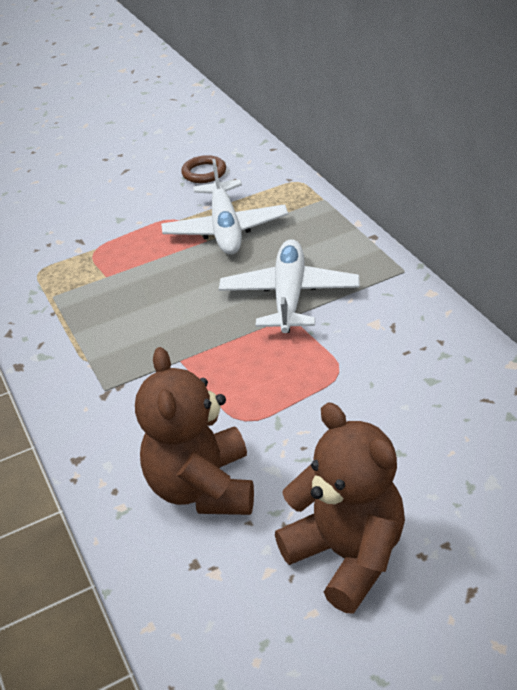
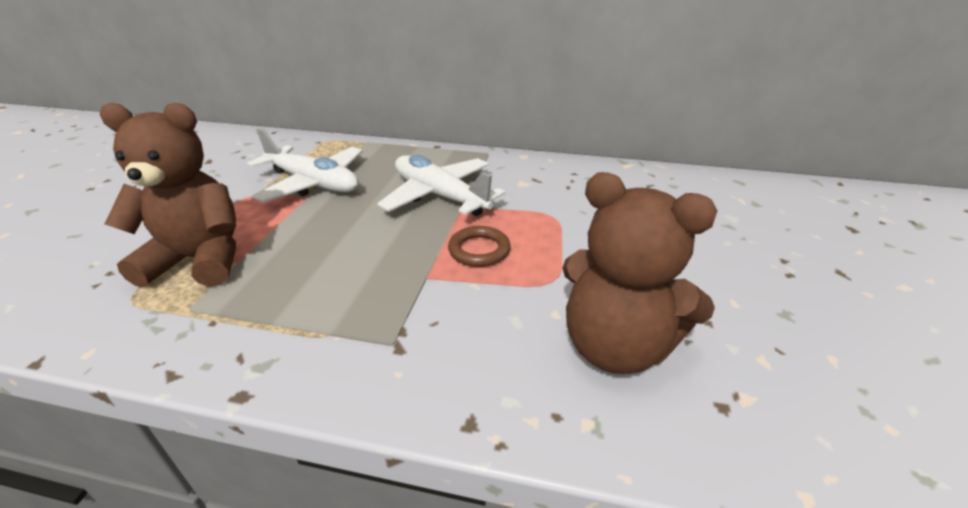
camera: 55 degrees left, 5 degrees down
(204, 172) = (230, 161): brown ring -> brown ring (479, 250)
(347, 555) = (769, 307): brown teddy bear -> brown teddy bear (199, 260)

